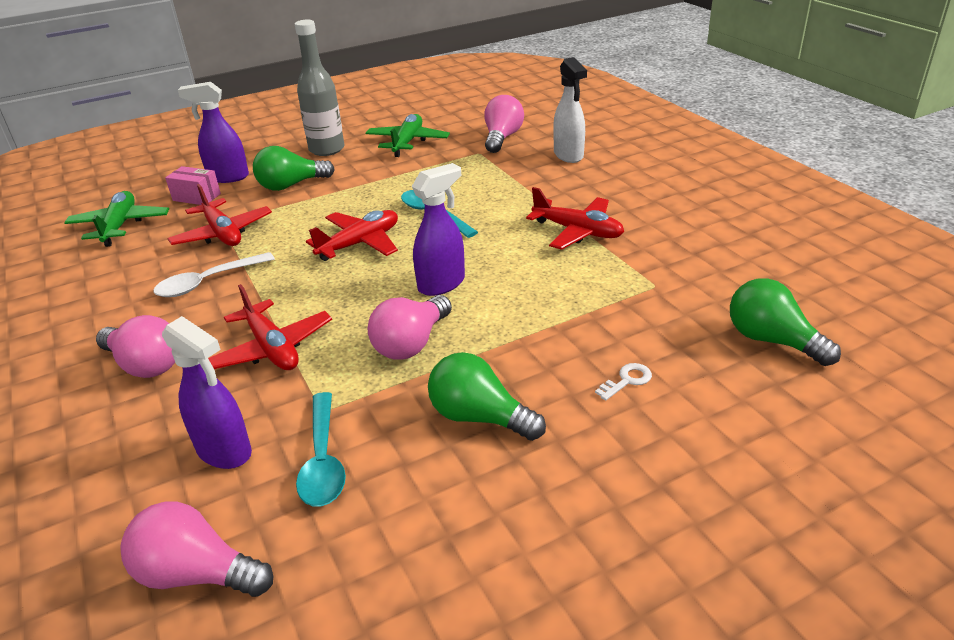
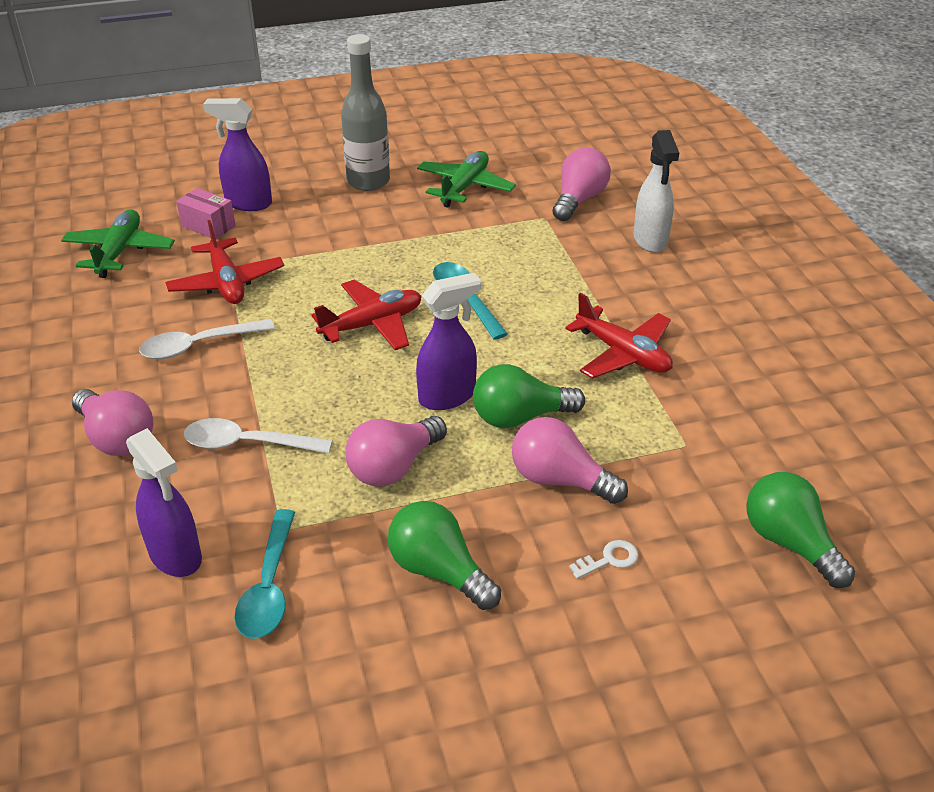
camera: 10 degrees right, 5 degrees up
(197, 574) = (126, 682): pink light bulb -> pink light bulb (560, 480)
(272, 348) = (247, 444): red plane -> white spoon
(291, 185) = (316, 227): green light bulb -> green light bulb (520, 417)

